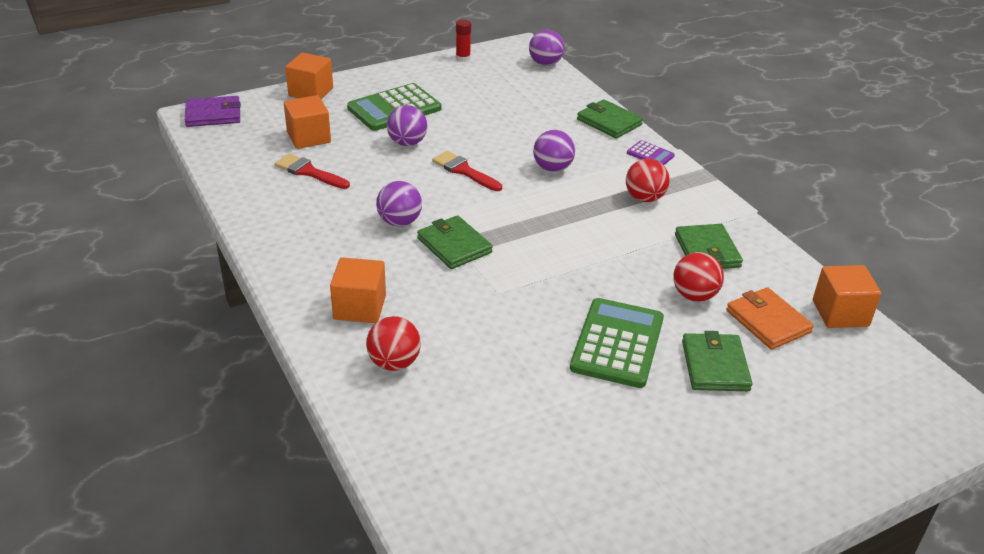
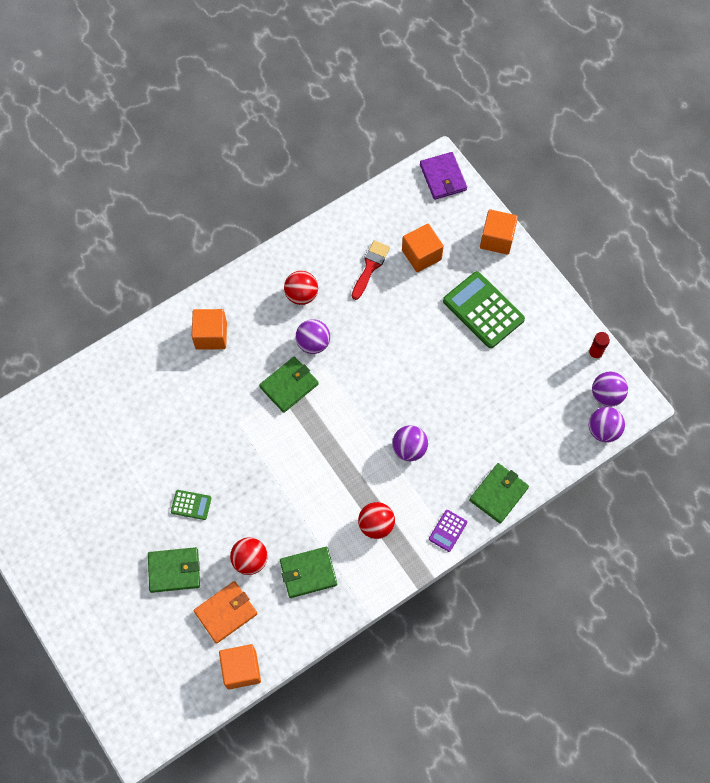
camera: 85 degrees right, 30 degrees up
(394, 363) = (159, 366): red ball -> red ball (301, 295)
(407, 143) = (427, 330): purple ball -> purple ball (606, 395)
(464, 171) = (392, 380): red brush -> none
(617, 343) = (191, 505): green calculator -> green calculator, size x0.48

